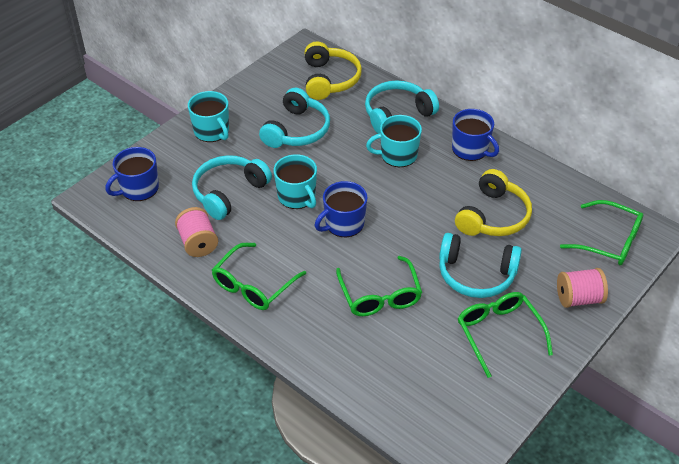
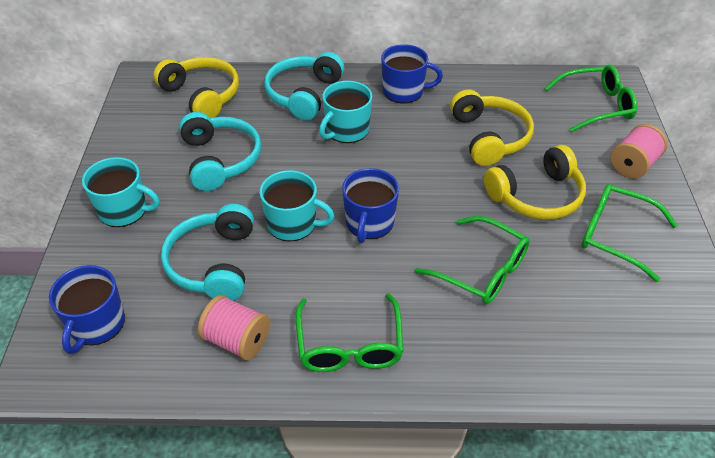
camera: 40 degrees left, 0 degrees up
(476, 274) = (536, 196): turquoise headphones -> yellow headphones

